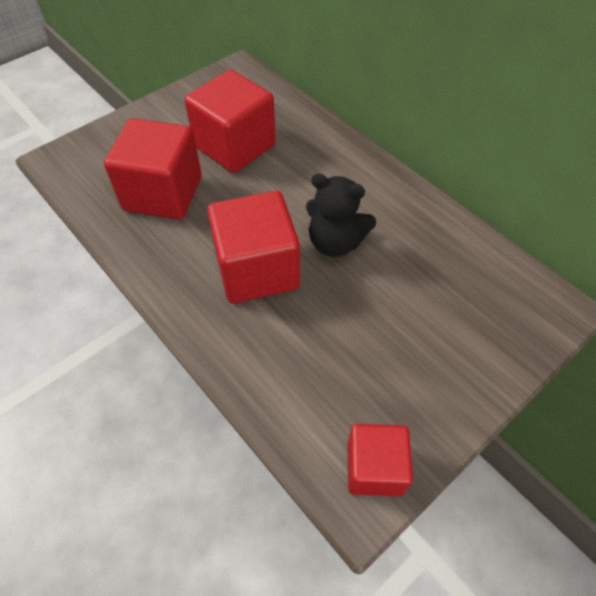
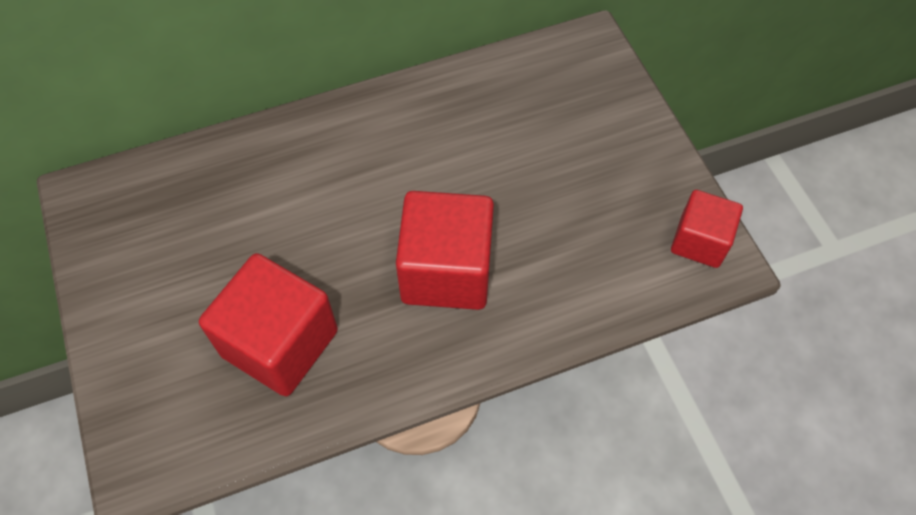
camera: 70 degrees left, 5 degrees up
(235, 146) = (237, 240): red cube -> none
(335, 242) = (441, 185): black teddy bear -> none

